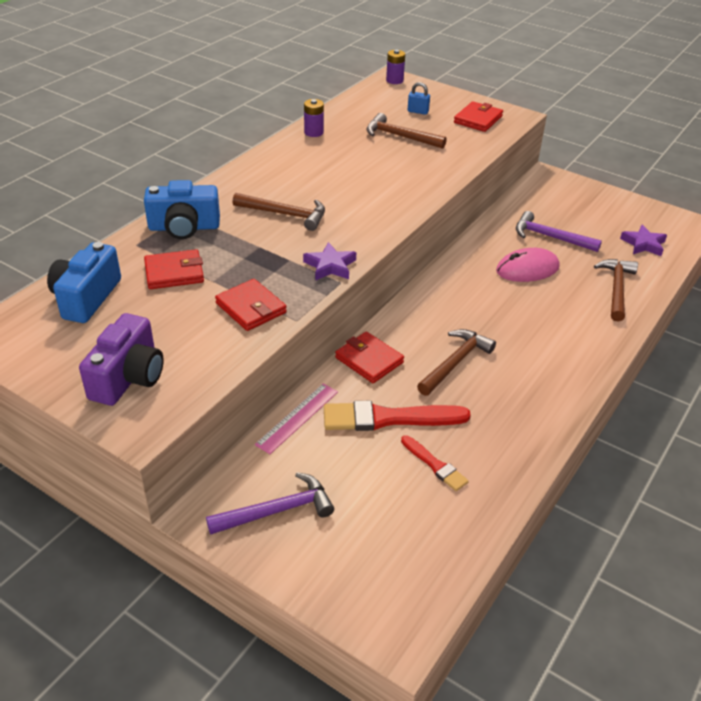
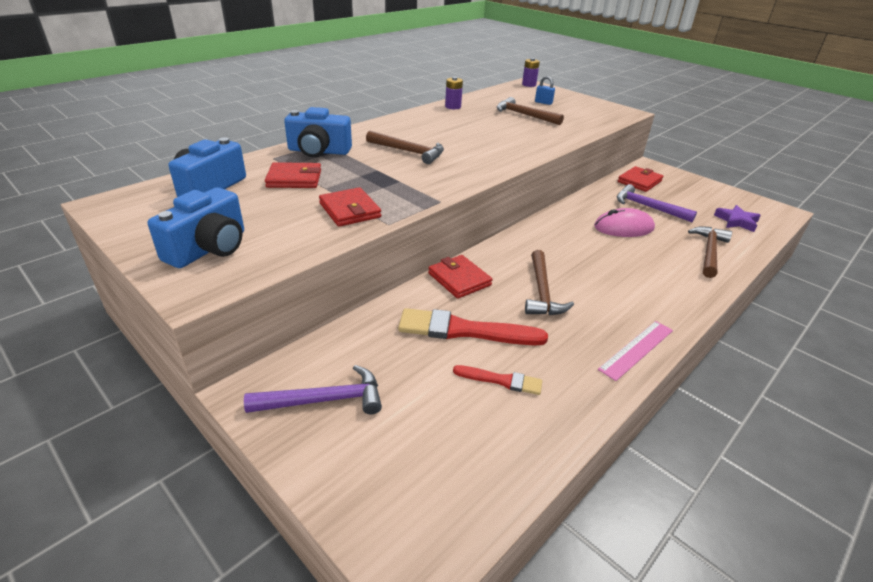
camera: 10 degrees right, 5 degrees down
(129, 377) = (209, 248): purple camera -> blue camera
(297, 418) = (376, 318): pink ruler -> pink ruler (637, 349)
(330, 266) = (435, 189): purple star -> none
(435, 465) = (501, 380): red brush -> red brush turned 45 degrees counterclockwise
(455, 362) = (542, 292): brown hammer -> brown hammer turned 135 degrees clockwise
(478, 119) = (593, 111): red wallet -> red wallet (639, 181)

